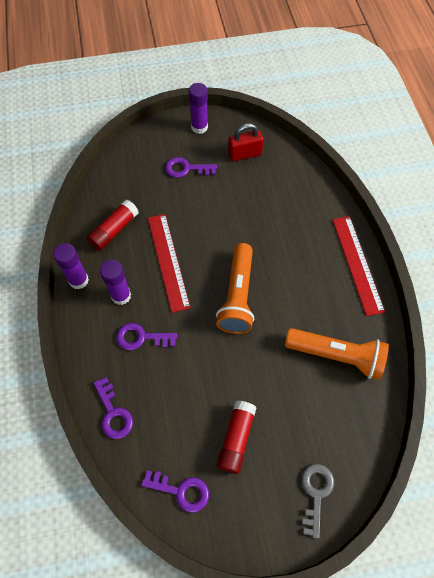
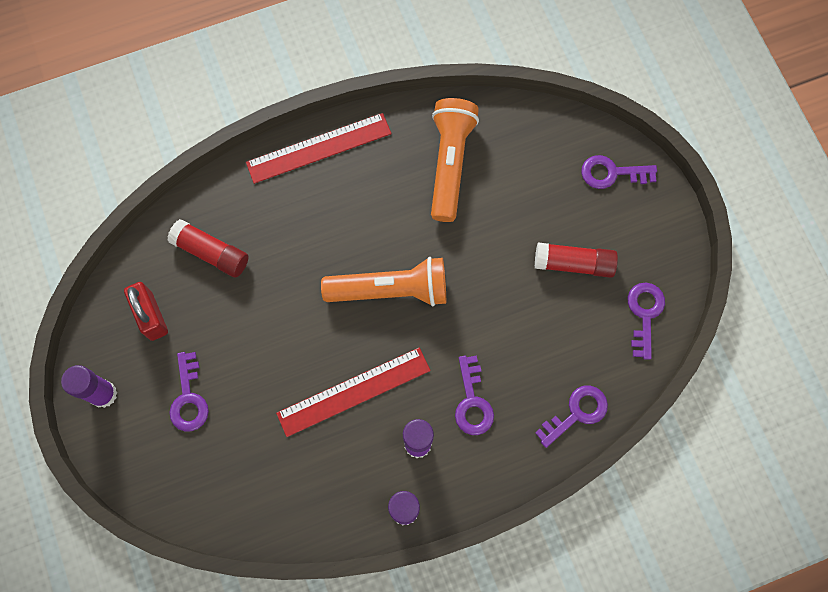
camera: 100 degrees left, 10 degrees up
(114, 230) = (314, 482): red glue stick -> red glue stick (211, 253)
(315, 493) = (611, 173): grey key -> purple key

